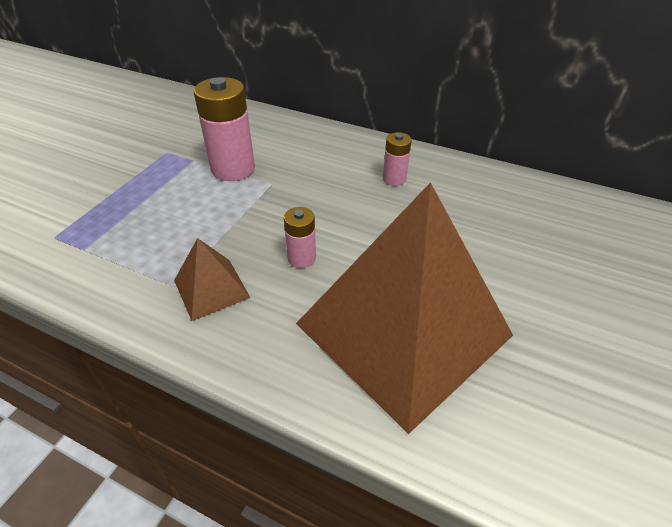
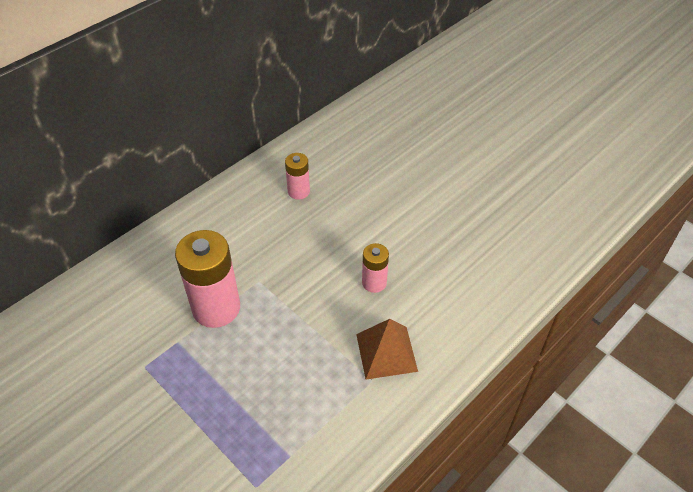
camera: 70 degrees left, 5 degrees up
(404, 329) = (467, 243): brown pyramid -> none

